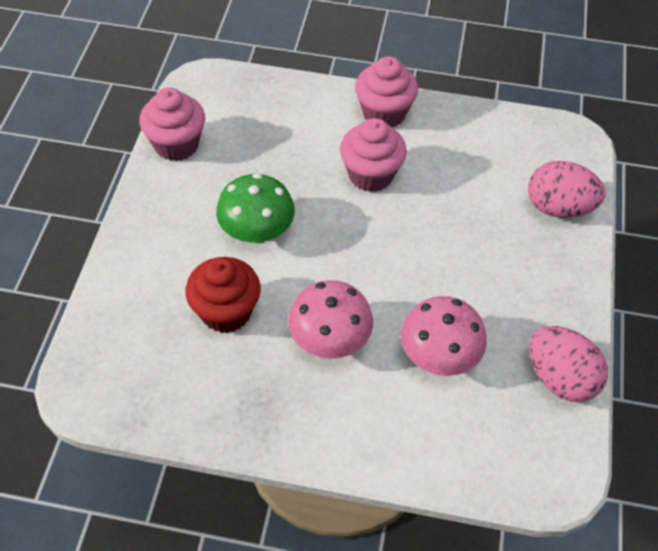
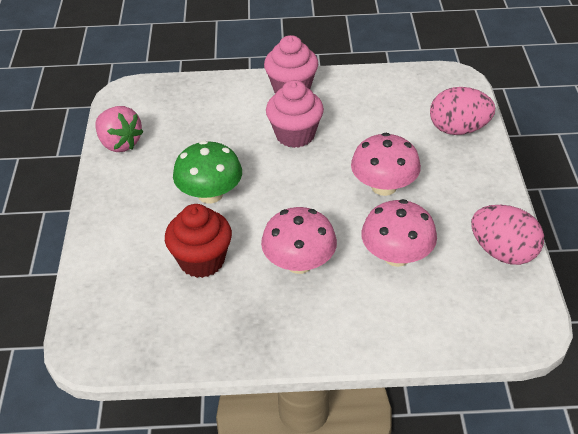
camera: 10 degrees left, 10 degrees down
(176, 145) = (120, 143): pink cupcake -> pink strawberry
(451, 263) = (384, 186): none -> pink mushroom

